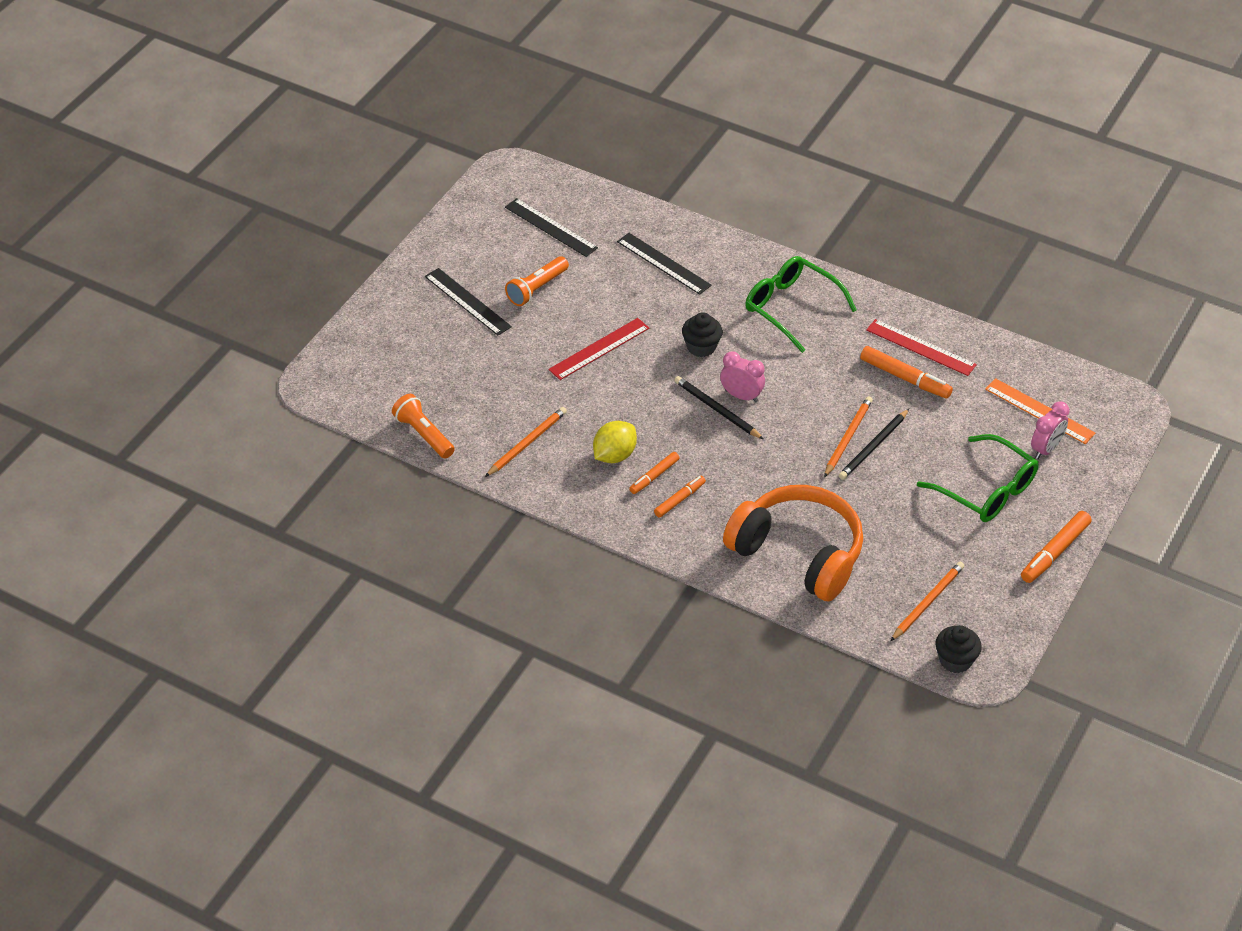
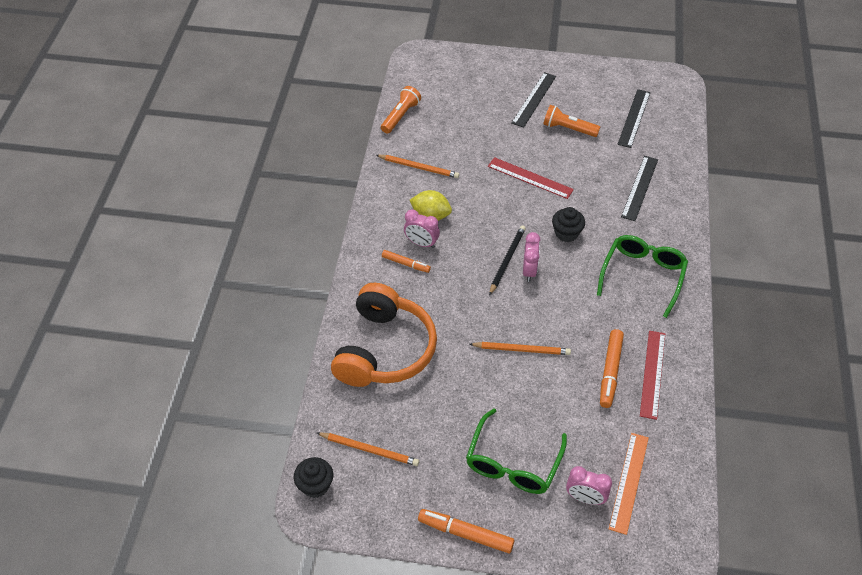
camera: 70 degrees right, 5 degrees up
(654, 476) = (421, 243): orange marker -> pink clock
(874, 446) = (521, 369): black pencil -> none

